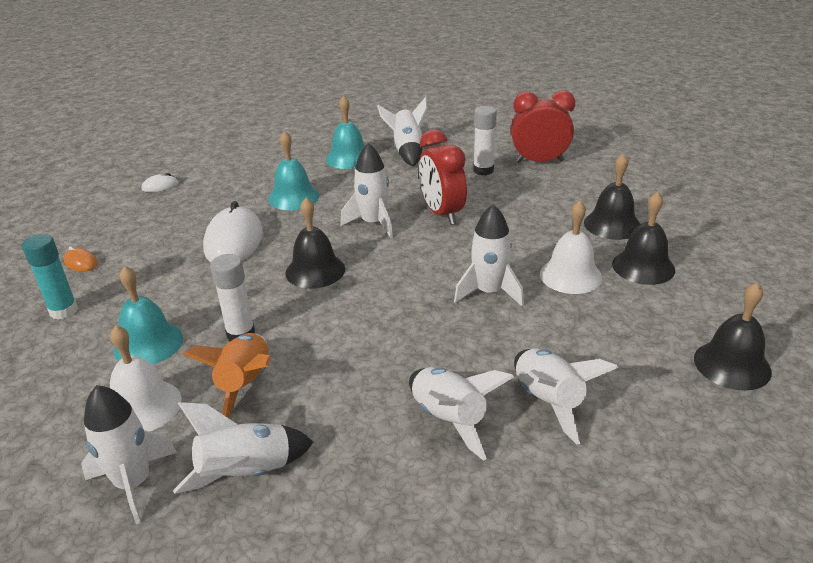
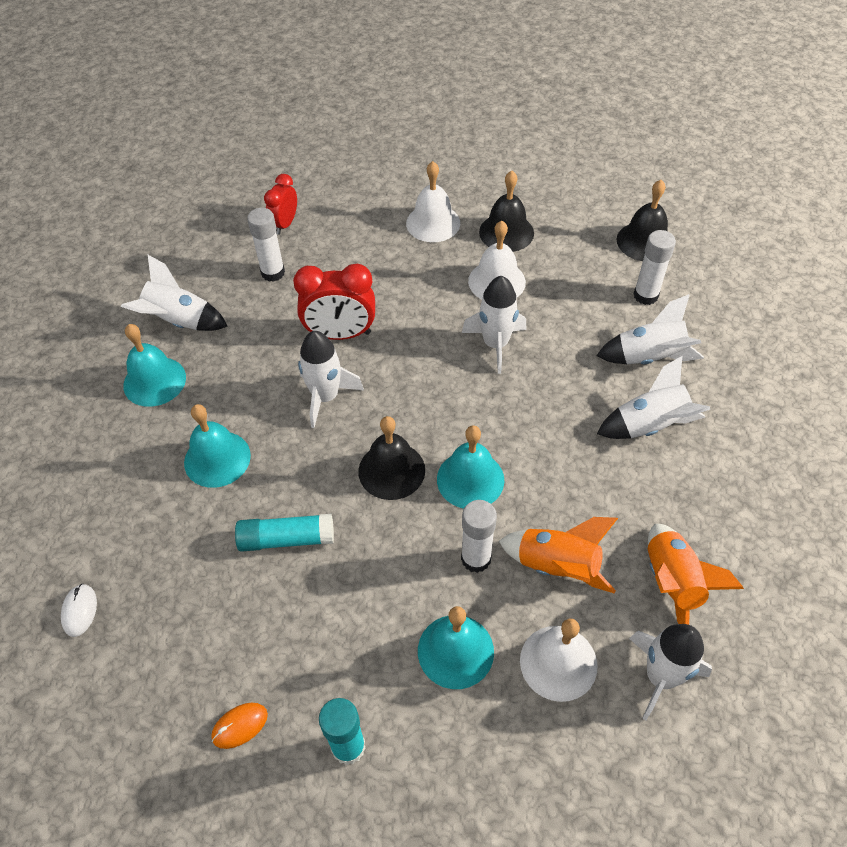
camera: 70 degrees left, 20 degrees up
(234, 241) = (286, 539): white mouse -> turquoise glue stick
(246, 474) = (672, 583): white rocket -> orange rocket
(323, 313) = (470, 479): none -> turquoise bell
(539, 161) = (285, 224): red clock -> red clock, size x0.62
(612, 224) = (433, 223): black bell -> white bell
(643, 381) = (645, 295): none -> white glue stick

